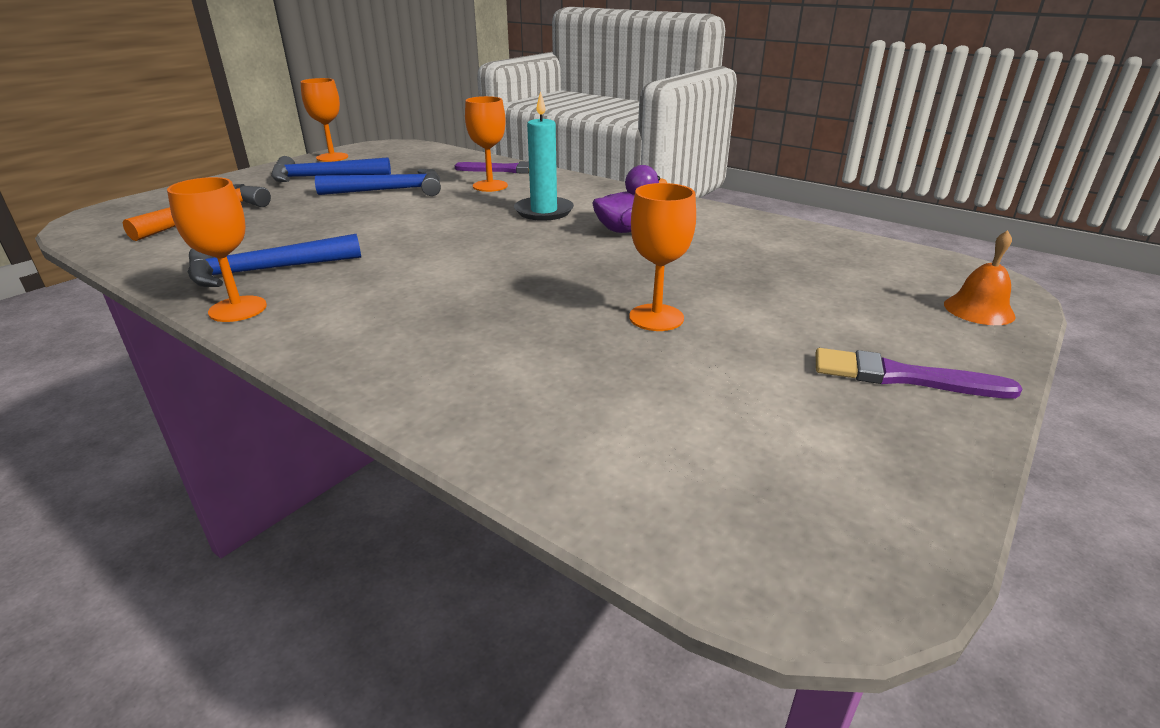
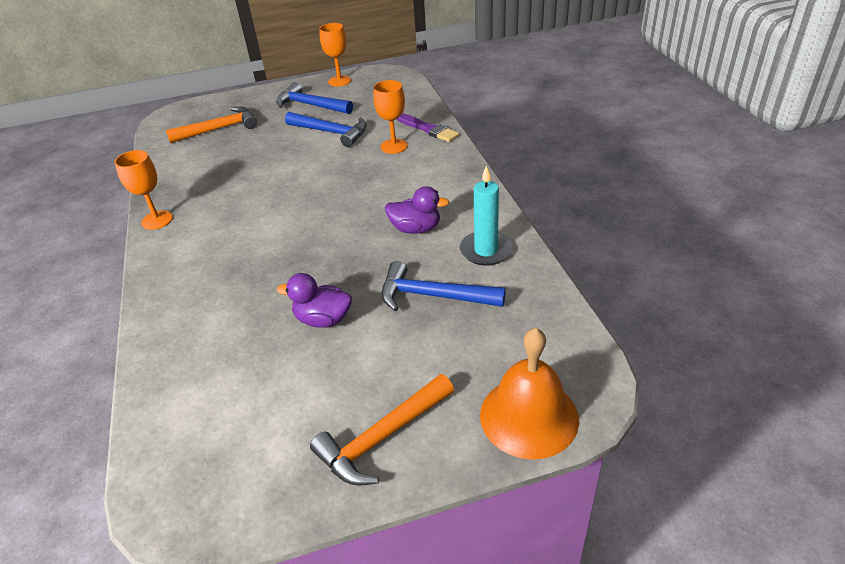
camera: 40 degrees right, 10 degrees up
(266, 271) = (196, 192): blue hammer -> blue hammer (433, 296)
(544, 211) = (391, 188): turquoise candle -> turquoise candle (486, 250)
(656, 318) = (323, 319): orange goblet -> purple duck
(902, 377) = (382, 437): purple brush -> orange hammer
(978, 310) = (529, 416): orange bell -> orange bell, size x1.84

